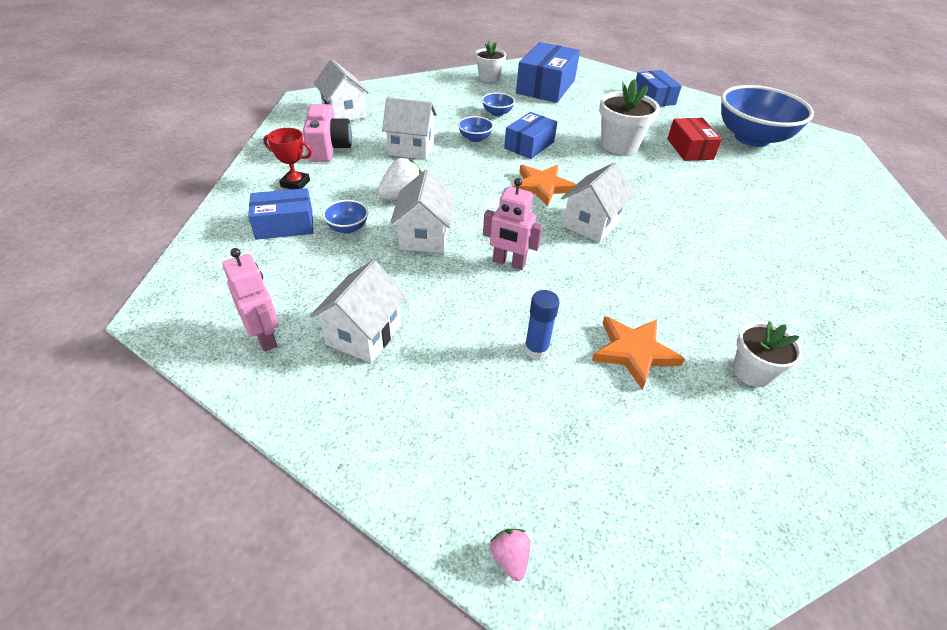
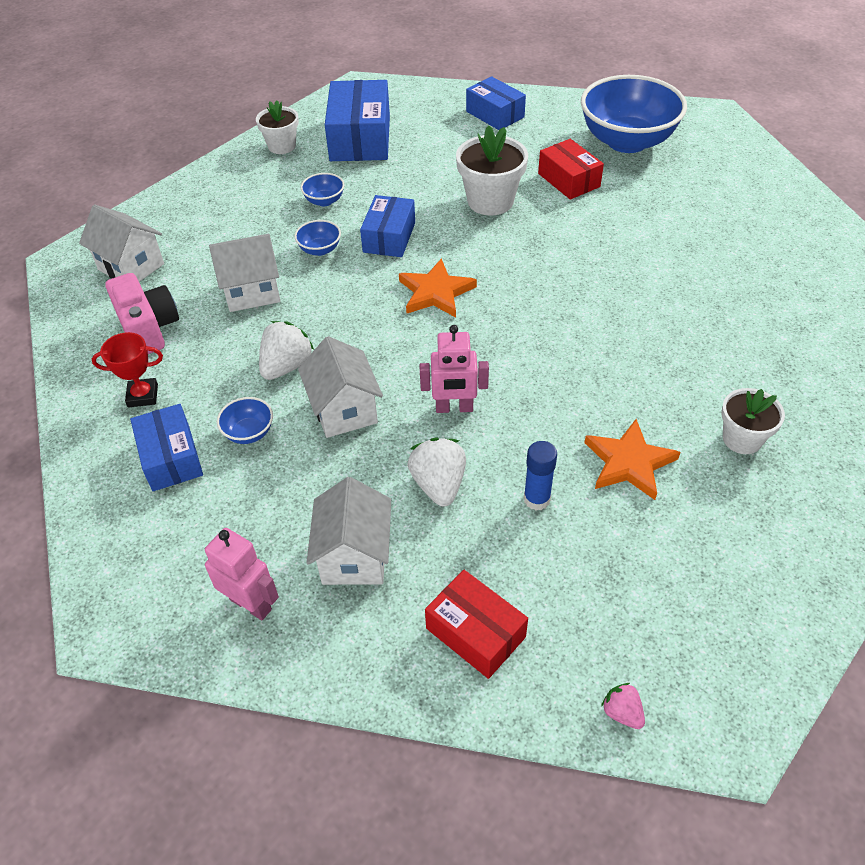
camera: 20 degrees left, 5 degrees up
(284, 225) = (171, 457): blue box -> blue box turned 75 degrees counterclockwise
(420, 430) = (475, 632): none -> red box
(462, 310) = (439, 484): none -> white strawberry
(591, 224) = (514, 324): white house -> none

